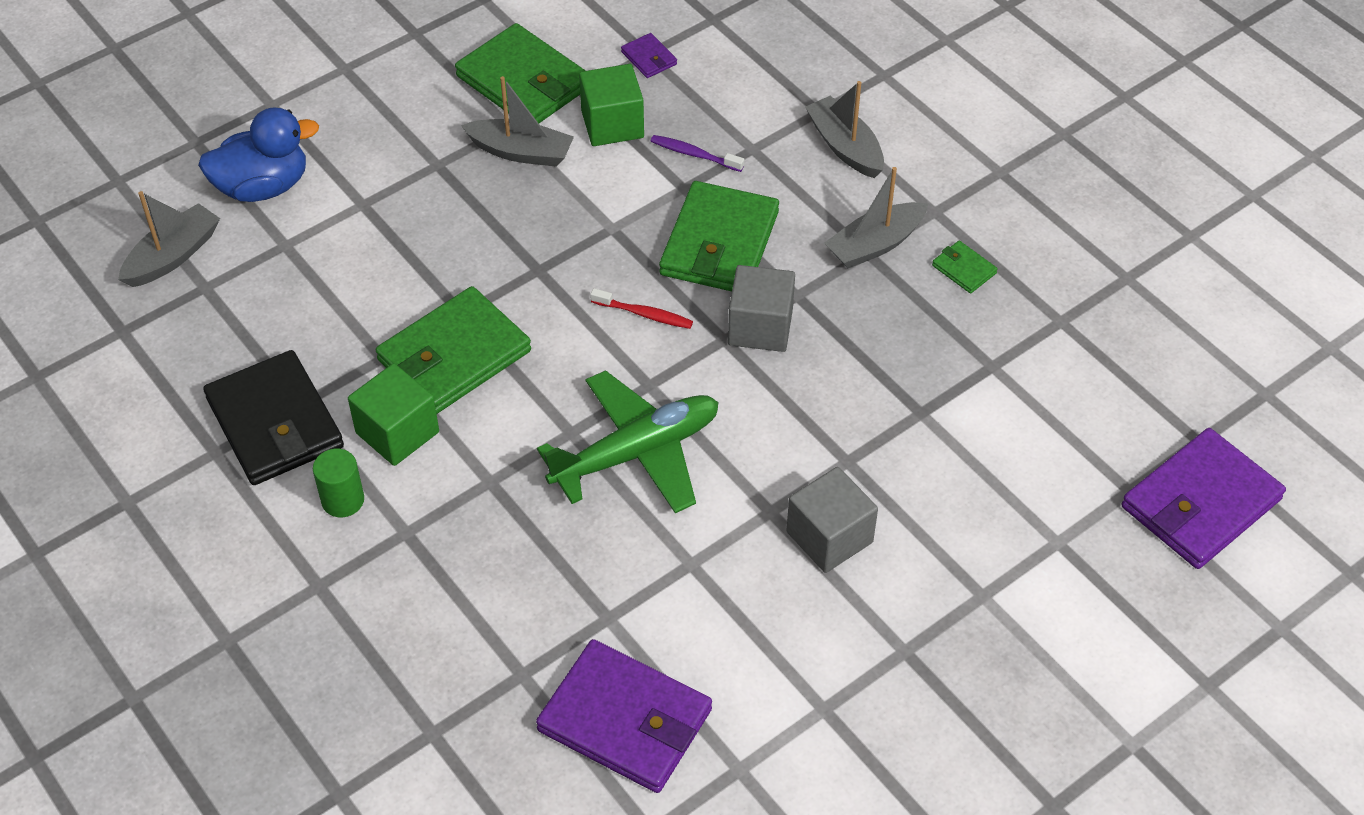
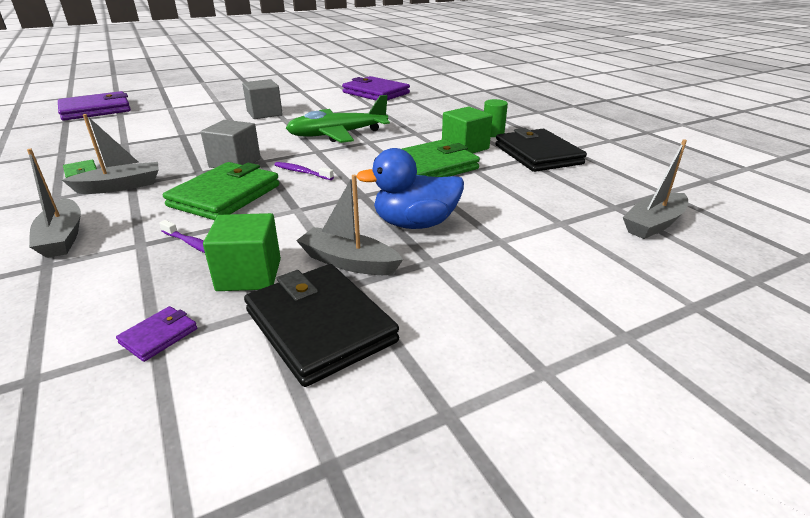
camera: 170 degrees left, 20 degrees down
(263, 187) = (598, 260): blue duck -> blue duck (415, 224)
(524, 82) = (319, 326): green wallet -> black wallet
(644, 314) = (302, 172): red toothbrush -> purple toothbrush
(649, 58) = (159, 336): purple wallet -> purple wallet turned 60 degrees clockwise

